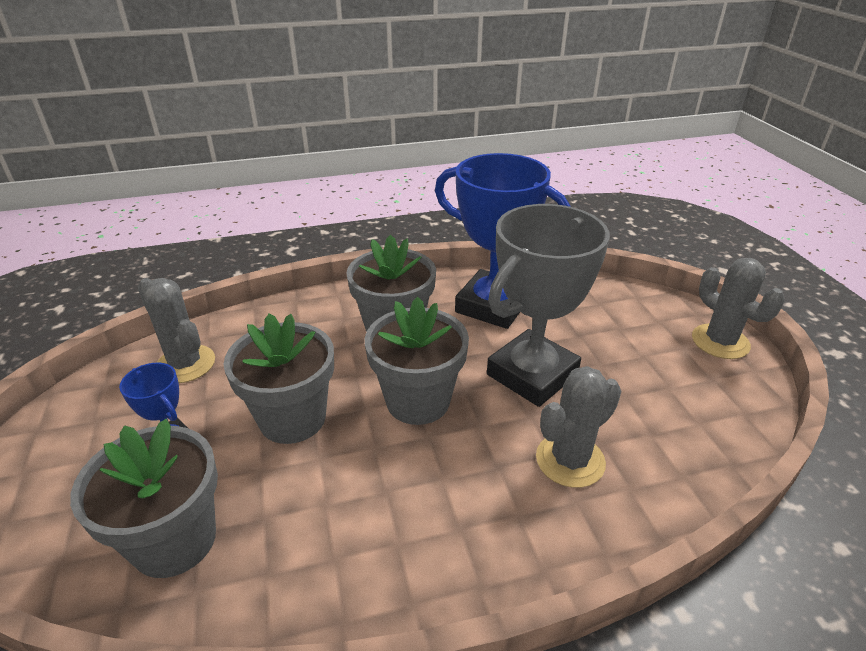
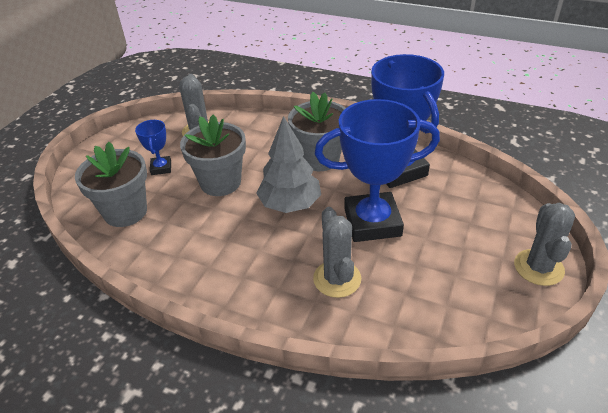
camera: 40 degrees right, 5 degrees up
(418, 401) = (290, 204): grey flower pot -> grey tree
(532, 374) = (372, 222): grey trophy -> blue trophy
(570, 460) = (337, 279): grey cactus -> grey cactus turned 75 degrees clockwise

